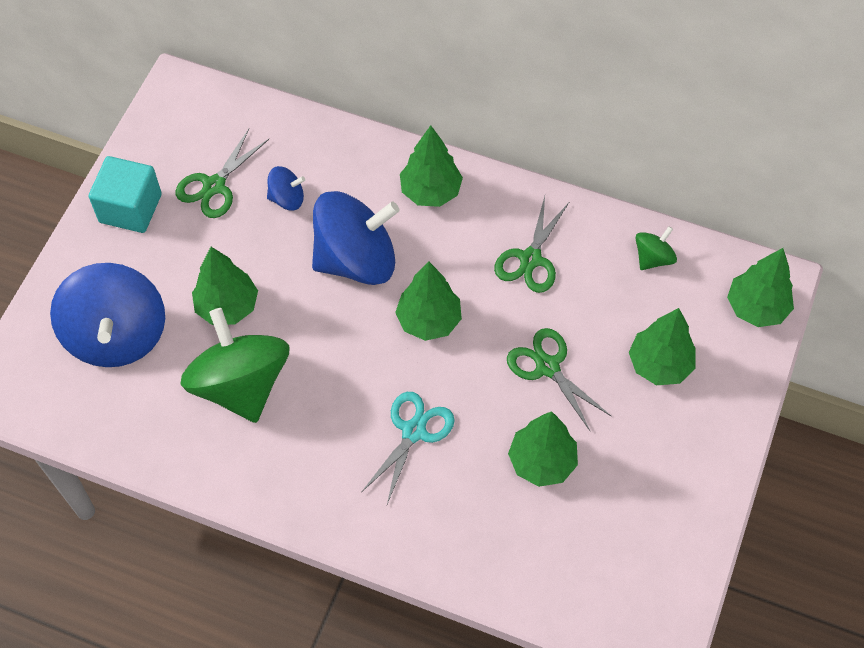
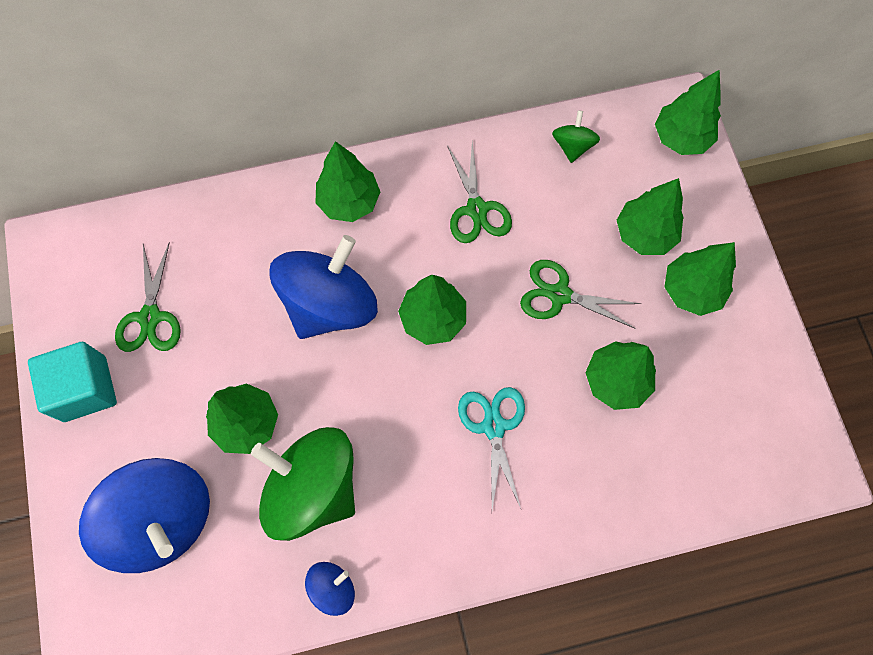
camera: 35 degrees left, 10 degrees up
(287, 198) = (226, 287): blue spinning top -> blue spinning top (332, 588)
(664, 434) = (691, 291): none -> green tree

